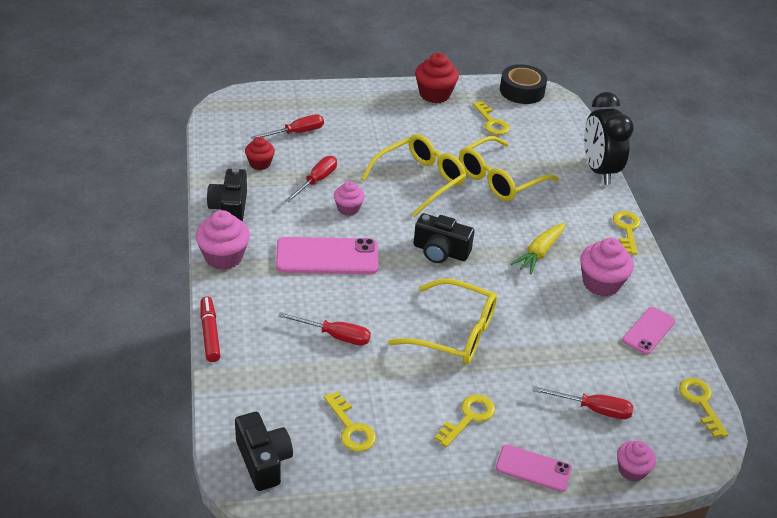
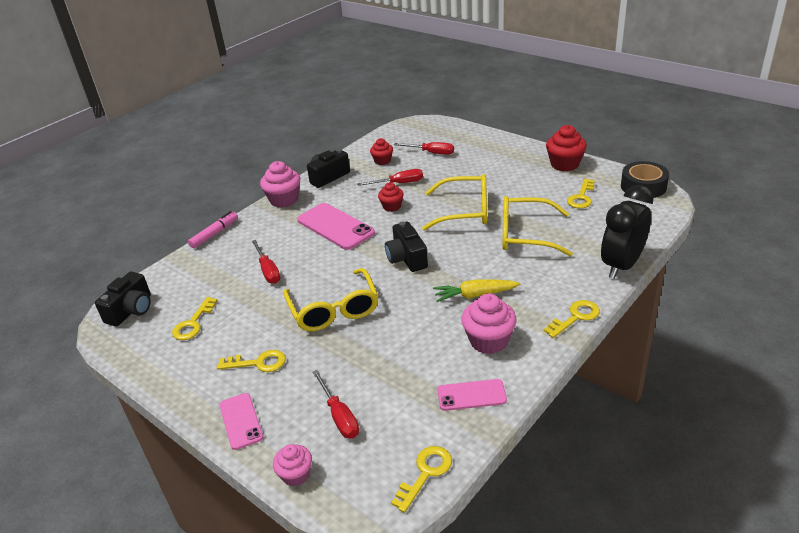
camera: 55 degrees right, 5 degrees down
(210, 334) = (214, 234): red marker -> pink marker
(348, 208) = (392, 206): pink cupcake -> red cupcake

